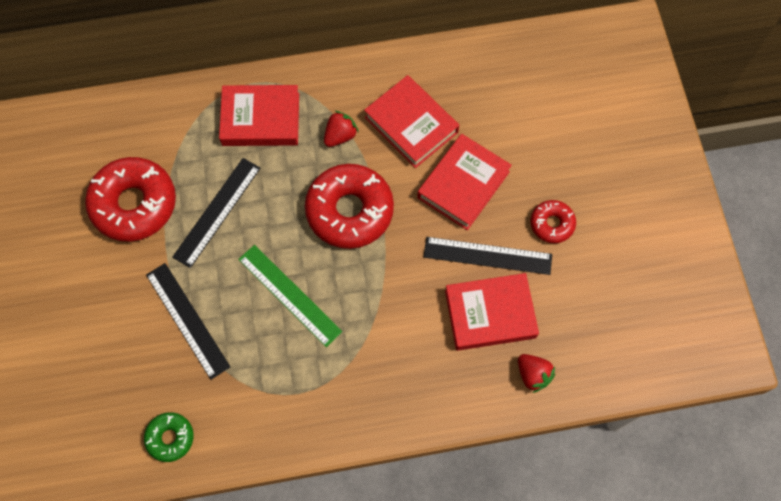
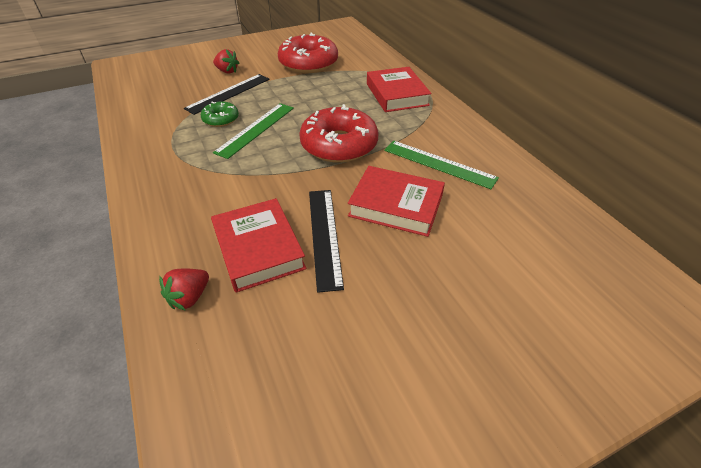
camera: 75 degrees right, 25 degrees down
(170, 438) = (140, 101): green donut -> green donut (221, 119)
(217, 212) = (314, 90): black ruler -> none
(340, 136) = (404, 129): red strawberry -> red strawberry (227, 71)
(411, 125) = (439, 164): red book -> green ruler
(552, 224) = (382, 283): red donut -> none

